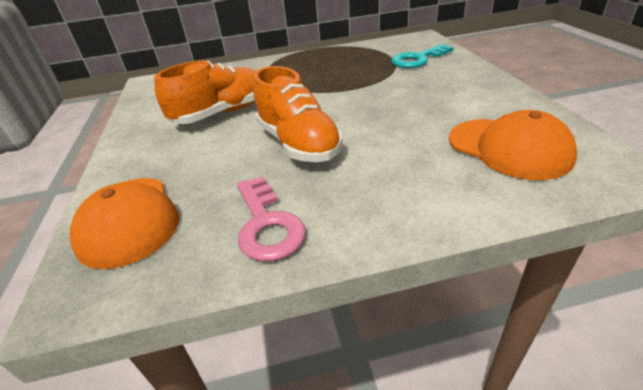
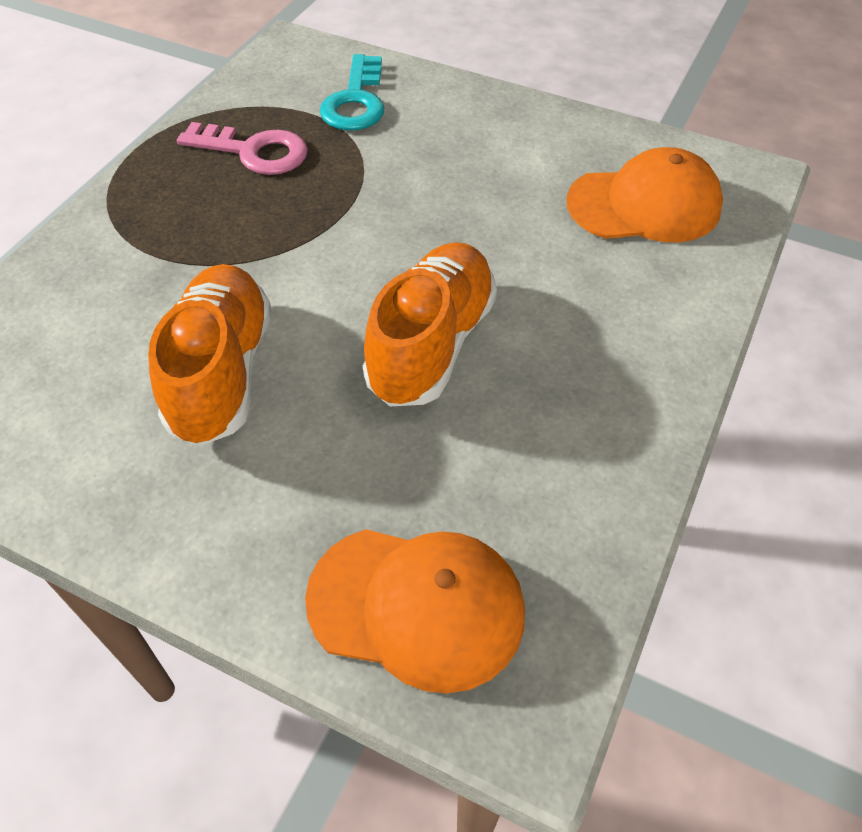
camera: 55 degrees left, 15 degrees up
(267, 224) = (575, 466): pink key -> pink key (254, 152)
(298, 144) = (431, 344): orange shoe -> orange shoe turned 75 degrees counterclockwise

